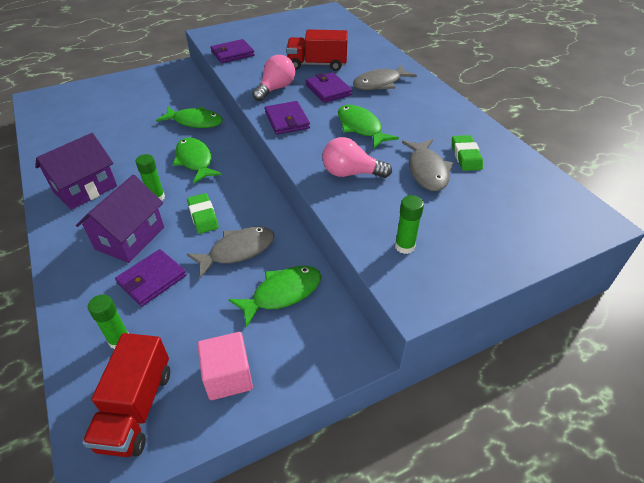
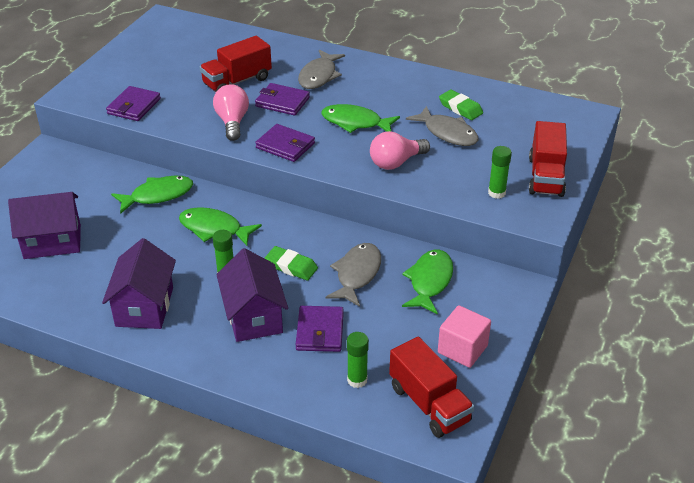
camera: 40 degrees left, 5 degrees down
(103, 120) = (52, 241): none -> purple house
(474, 258) = (545, 176): none -> red truck

